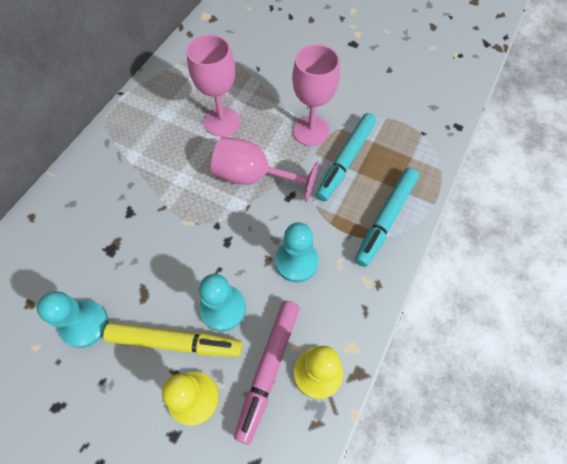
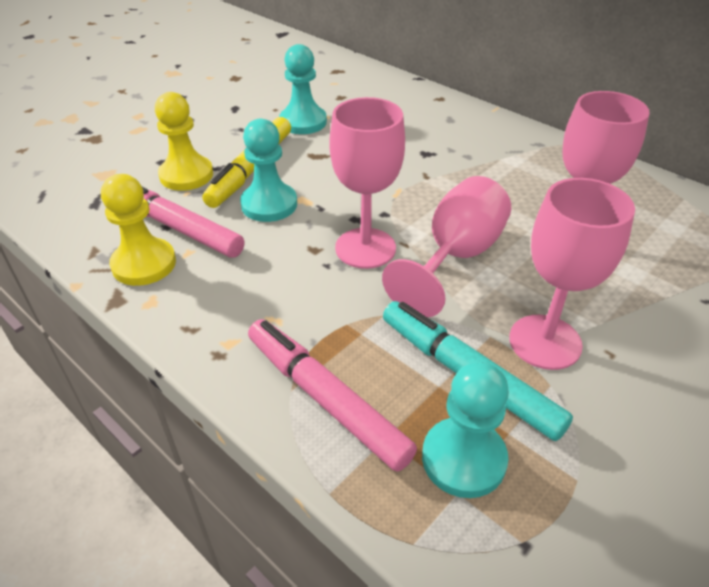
camera: 105 degrees right, 20 degrees down
(258, 228) = (365, 248): none -> pink goblet
(296, 261) = (298, 274): turquoise pawn -> turquoise pawn (463, 459)
(385, 219) = (326, 398): turquoise marker -> pink marker

